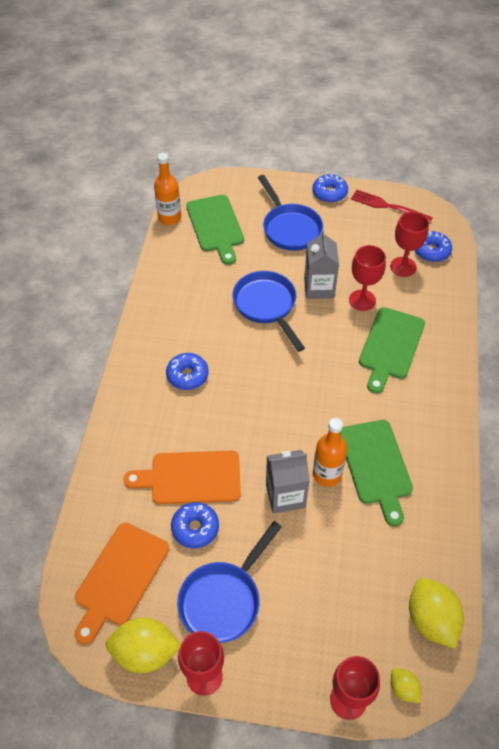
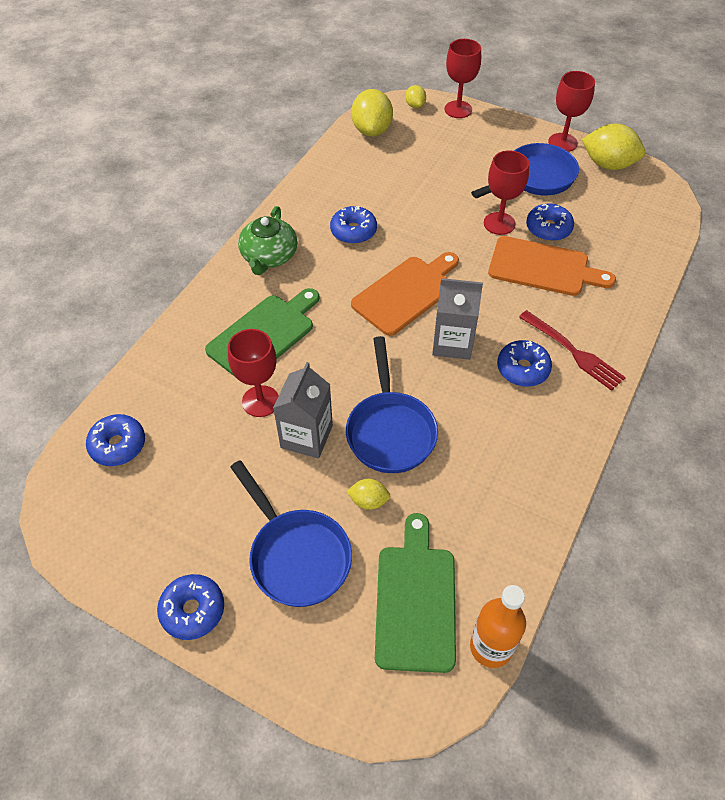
camera: 160 degrees left, 0 degrees up
(120, 577) = (625, 212): orange cutting board -> orange cutting board (406, 293)
(262, 264) = (368, 501): none -> yellow lemon
(285, 495) = (453, 231): grey carton -> grey carton (452, 343)
(290, 228) = (296, 555): blue pan -> blue pan turned 150 degrees clockwise
(327, 474) = (405, 236): orange bottle -> none
(376, 466) = (353, 231): green cutting board -> blue donut
(388, 206) = (119, 547): red fork -> red fork (573, 352)
(403, 267) = (174, 433): red goblet -> red goblet (499, 223)
(432, 415) = (269, 256): none -> green teapot

